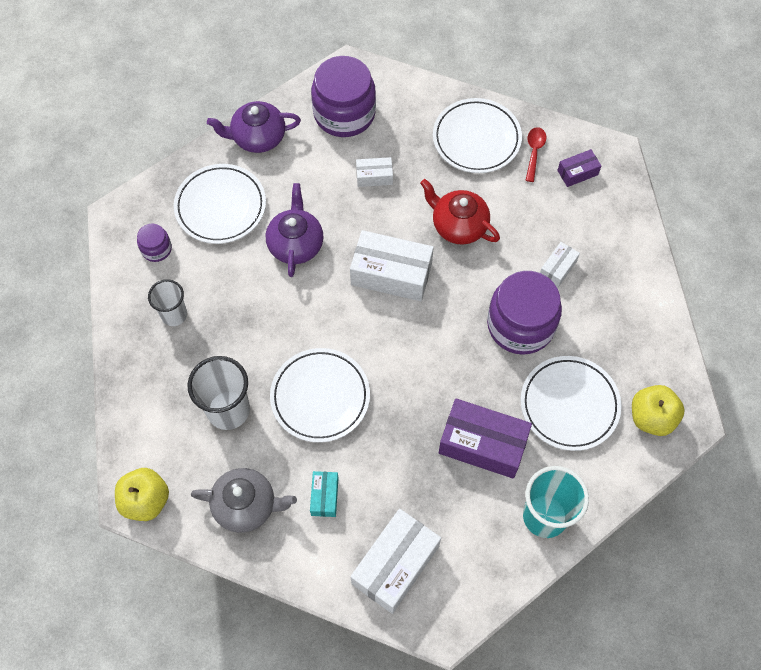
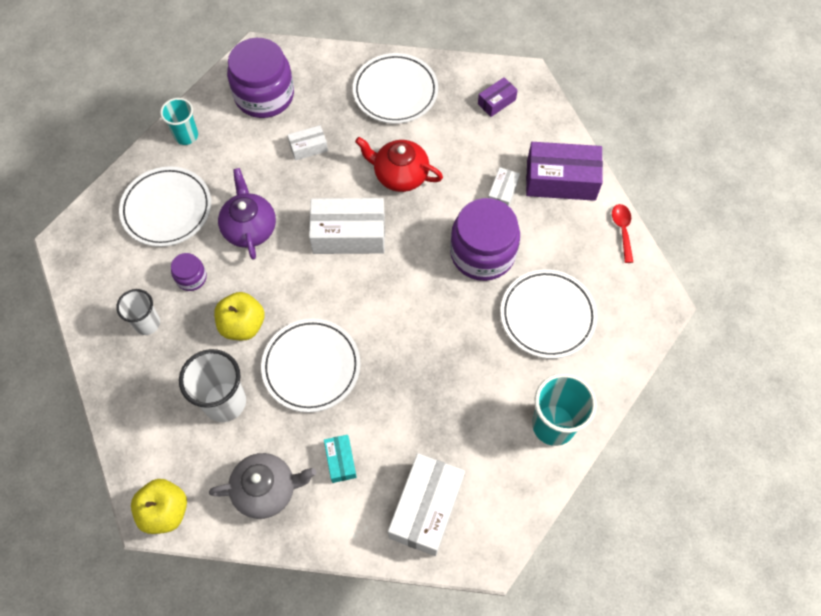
camera: 15 degrees left, 0 degrees up
(156, 249) = (113, 264): purple jar -> purple jar (191, 277)
(257, 137) = (186, 136): purple teapot -> turquoise cup
(482, 444) = (477, 373): purple box -> purple box (561, 180)
(534, 152) = (452, 92): red spoon -> red spoon (622, 230)
(651, 417) = (625, 309): yellow apple -> yellow apple (242, 325)

